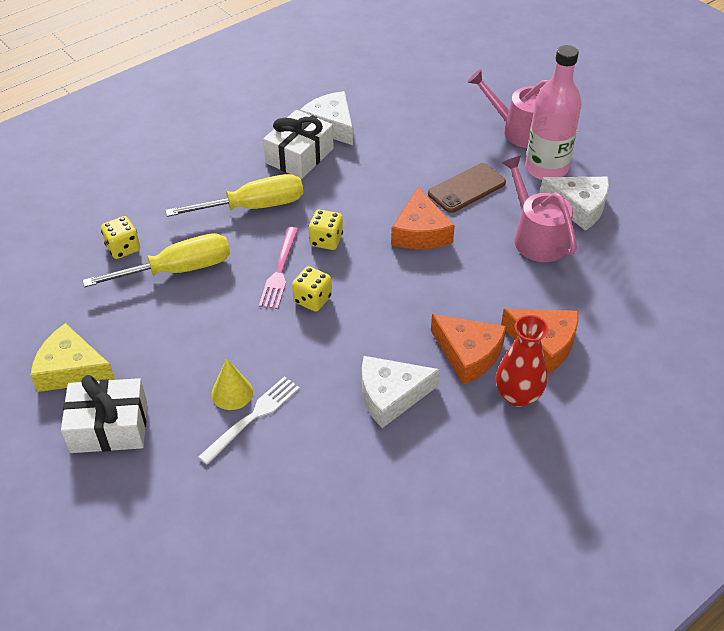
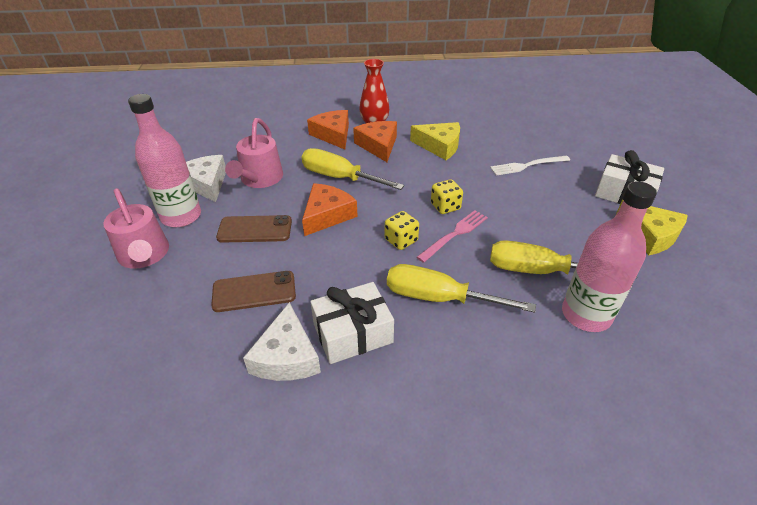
camera: 145 degrees left, 5 degrees down
(123, 248) = (586, 315): yellow dice -> pink bottle
(232, 393) = (534, 180): yellow cone -> none
(391, 395) = (439, 146): white cheese -> yellow cheese
(401, 147) = (254, 292): none -> brown phone
(458, 281) = (340, 178): none -> yellow screwdriver

